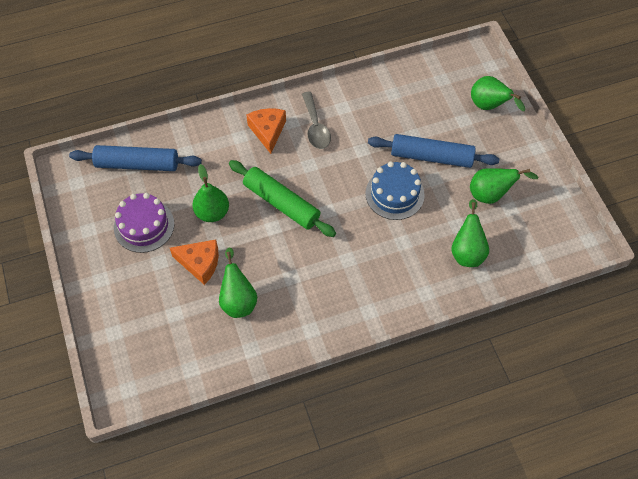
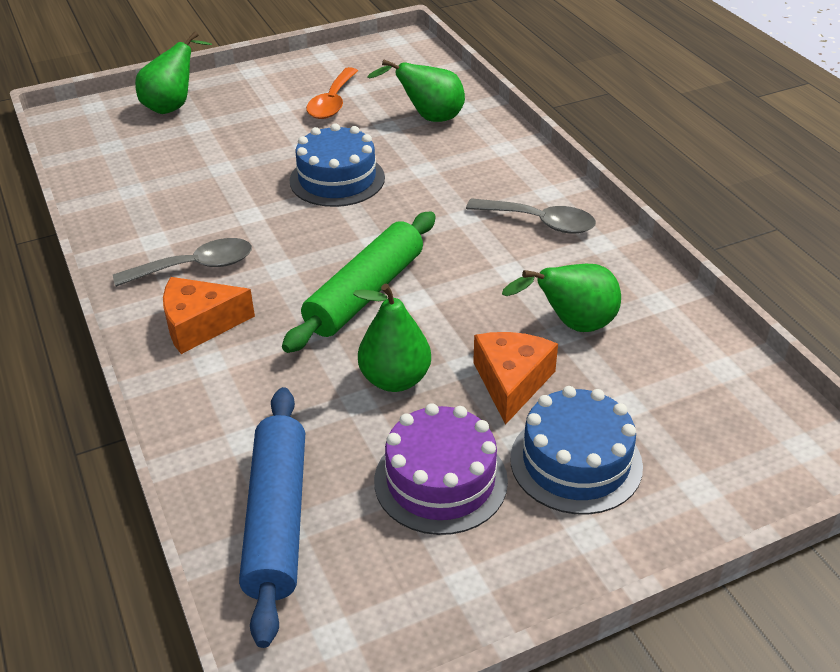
camera: 95 degrees left, 20 degrees down
(142, 282) = (576, 462): none -> blue cake
(336, 300) = (540, 222): none -> grey spoon
(431, 157) = (265, 150): blue rolling pin -> none
(491, 194) = (332, 102): green pear -> orange spoon

